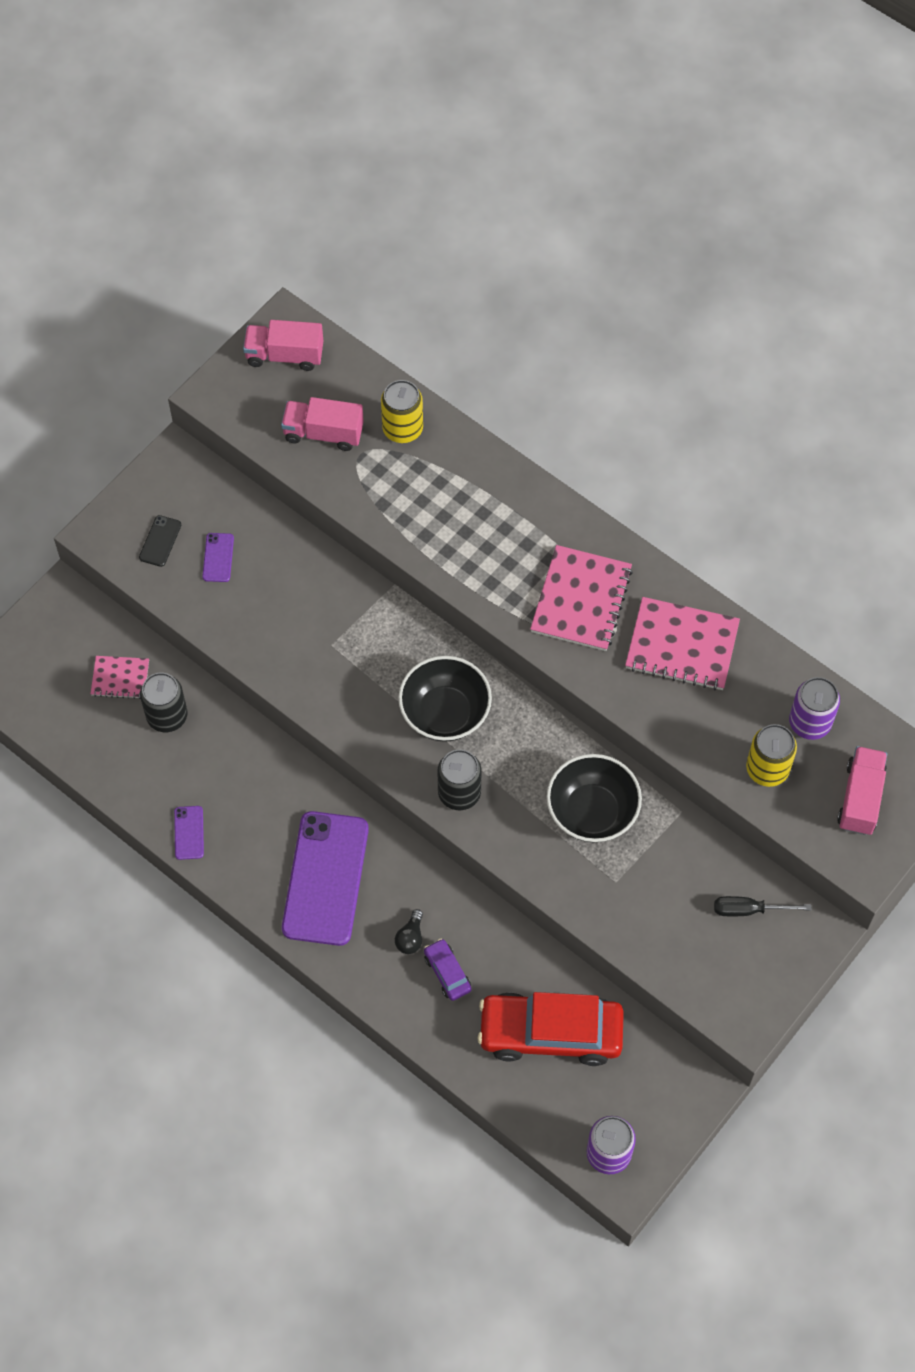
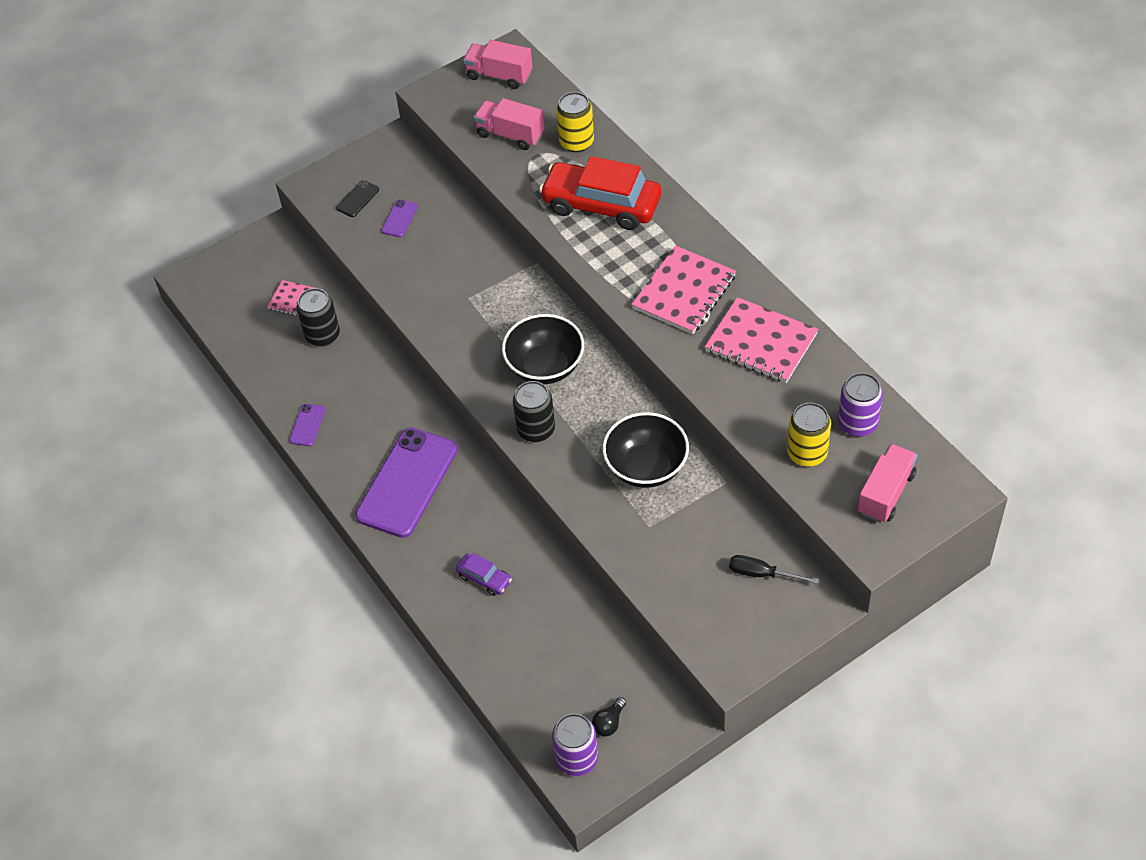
camera: 20 degrees right, 10 degrees down
(410, 938) = (462, 544): black light bulb -> black light bulb (609, 723)
(447, 973) = (484, 578): purple car -> purple car turned 135 degrees clockwise
(550, 1033) = (558, 647): red car -> red car (601, 205)

